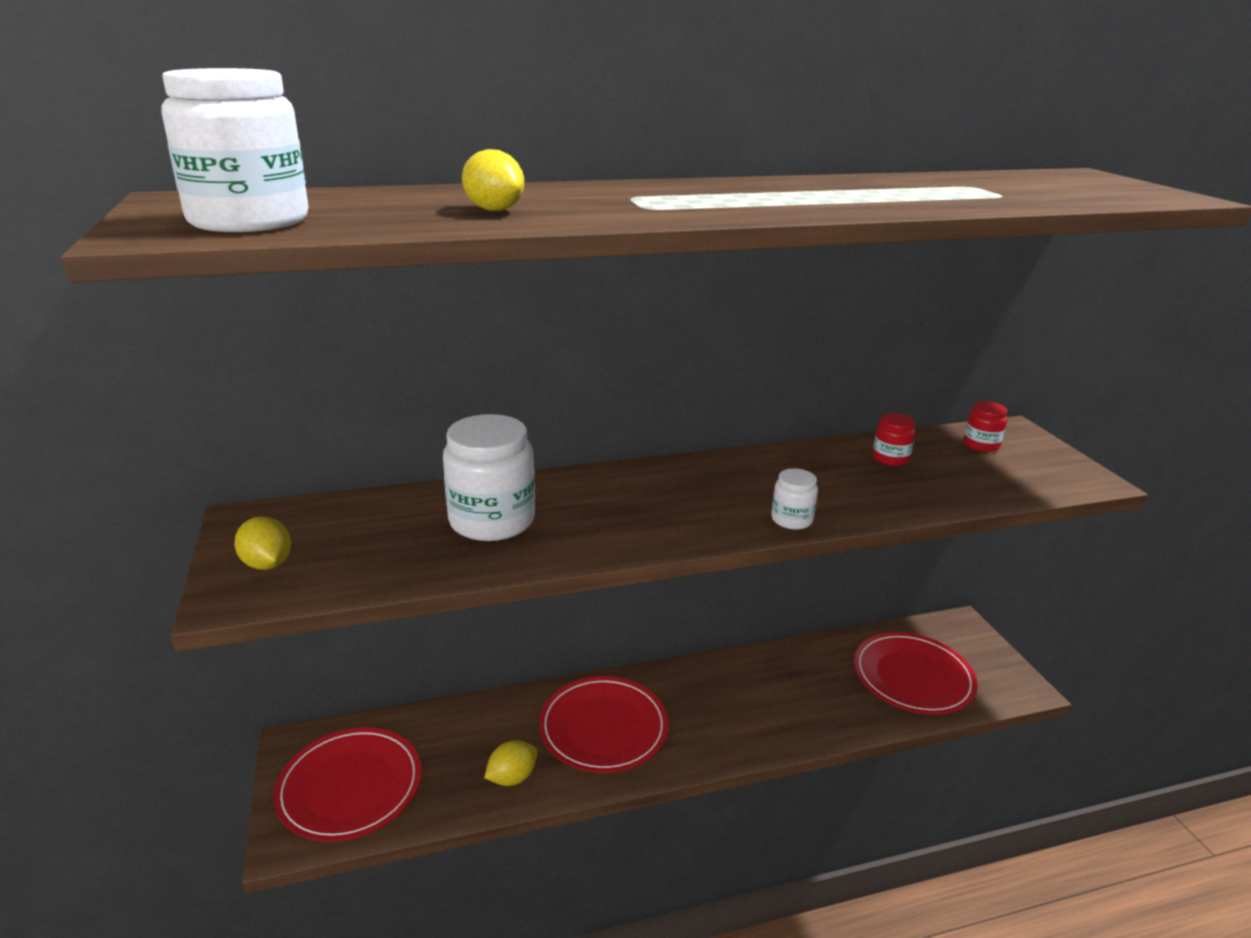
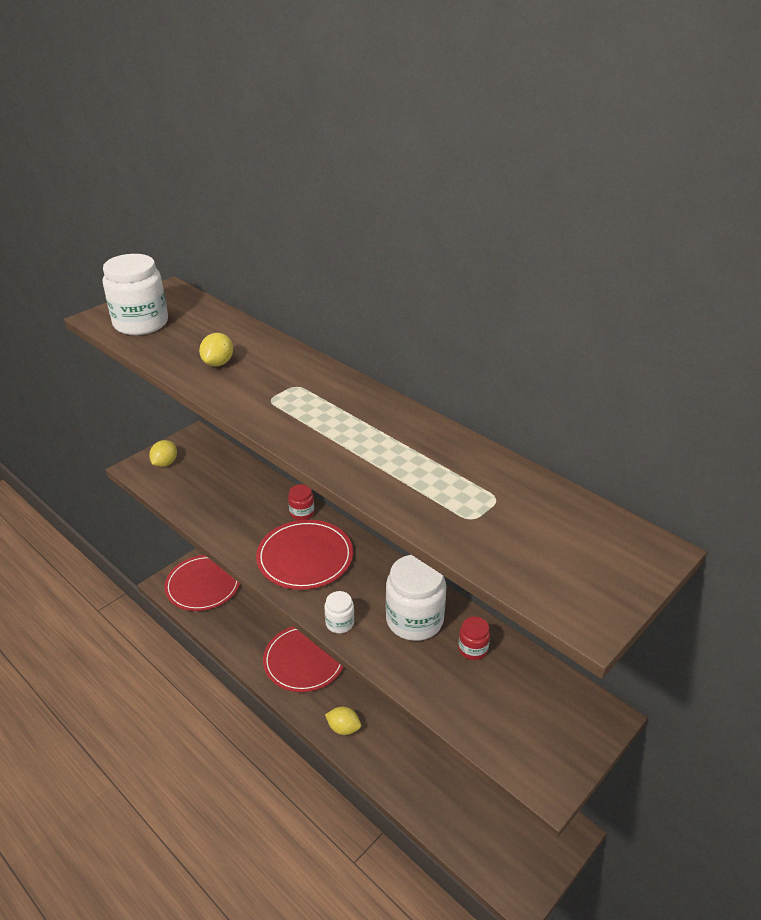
camera: 60 degrees right, 10 degrees up
(492, 520) = (248, 508): white jar -> white jar (414, 620)
(512, 777) = (245, 640): yellow lemon -> yellow lemon (343, 728)
(913, 677) = (474, 812): red plate -> red plate (305, 557)
(981, 445) = (550, 699): red jar -> red jar (302, 513)

